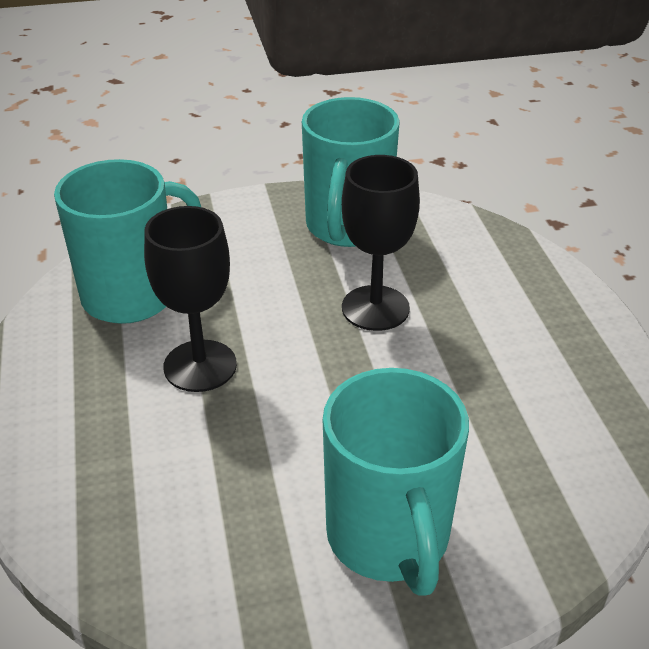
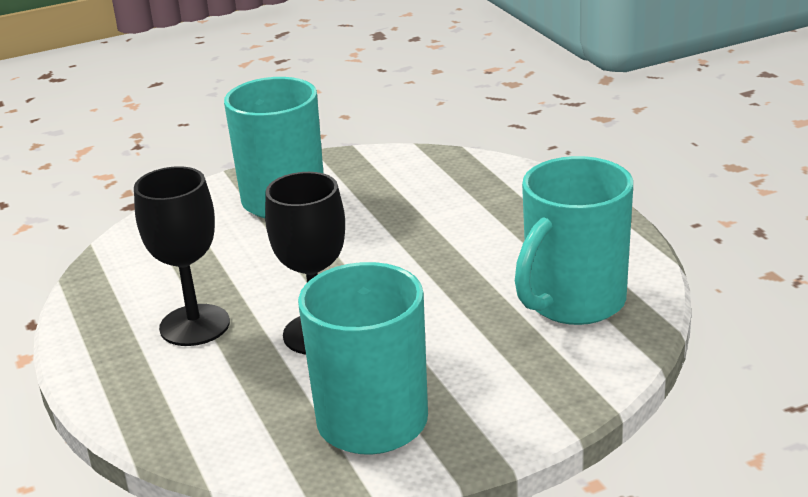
camera: 170 degrees right, 10 degrees down
(200, 366) = (466, 261): black goblet -> black goblet (194, 325)

